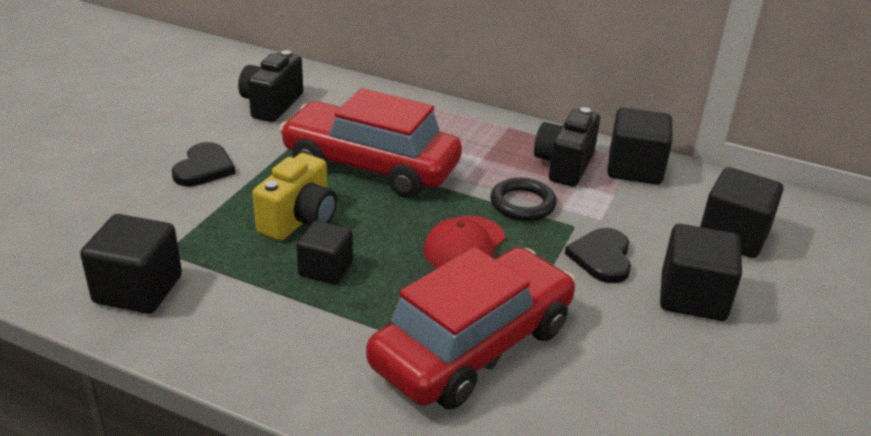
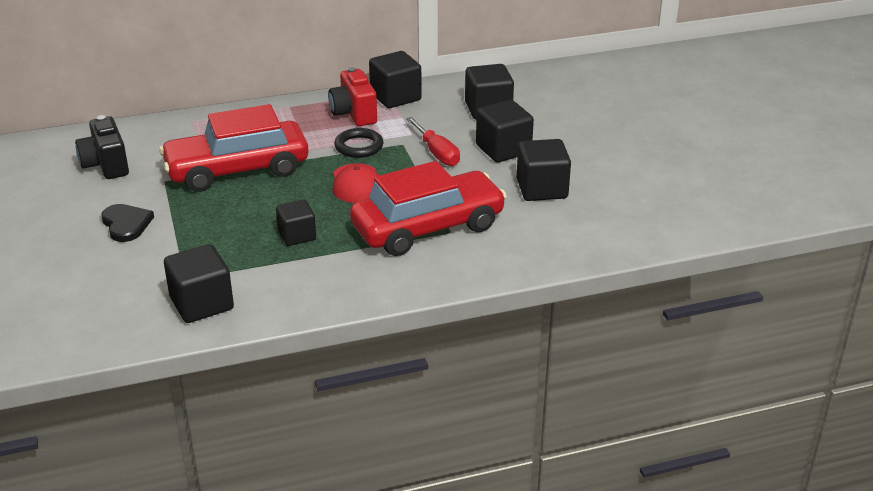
camera: 40 degrees left, 0 degrees up
(299, 220) = (240, 220): yellow camera -> none
(473, 346) = (428, 227): red car -> red car turned 60 degrees clockwise
(564, 165) = (354, 114): black camera -> red camera
(602, 257) = (437, 153): black heart -> red screwdriver
(683, 381) = (542, 189): none -> black cube

